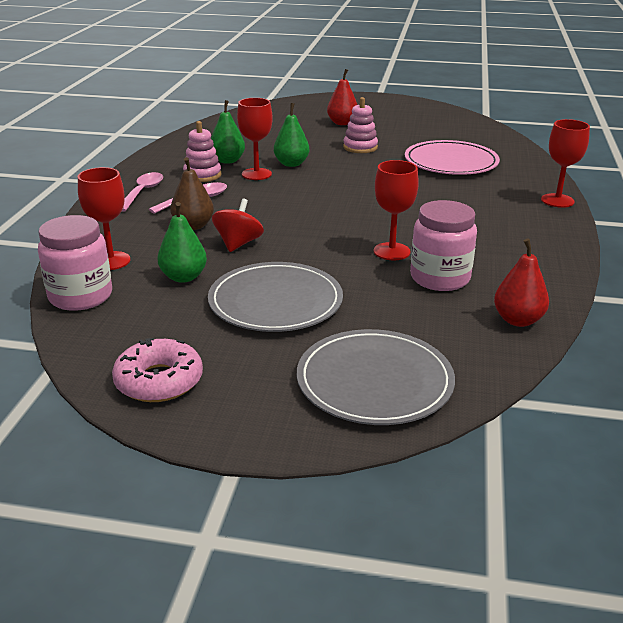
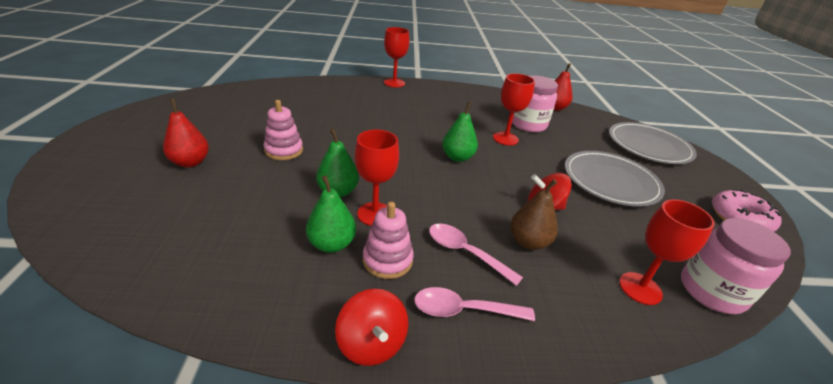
camera: 105 degrees left, 5 degrees up
(139, 167) = (372, 343): none -> red spinning top
(183, 277) = (621, 230): green pear -> green pear (457, 157)
(451, 162) = (325, 110): pink plate -> none

